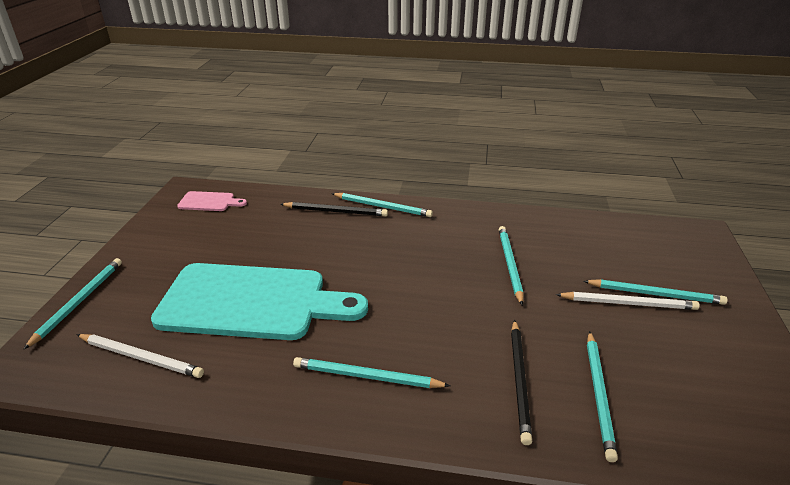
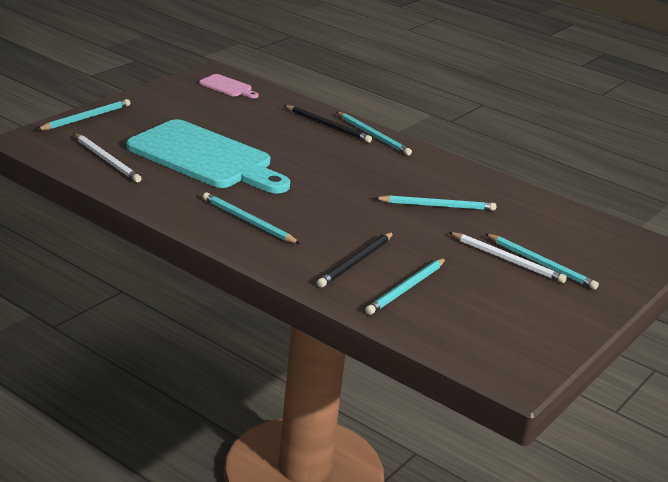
camera: 25 degrees right, 5 degrees down
(509, 264) = (437, 206): turquoise pencil -> turquoise pencil turned 60 degrees clockwise

